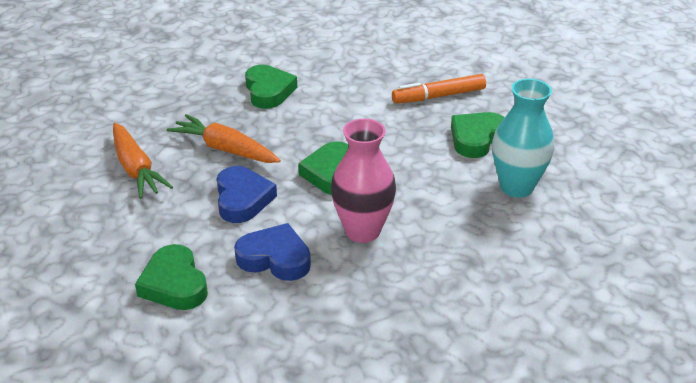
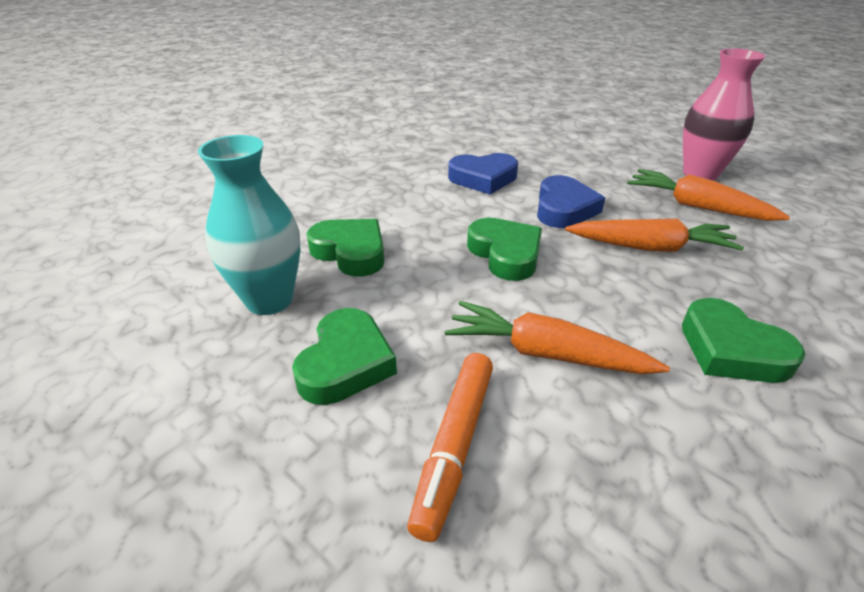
camera: 155 degrees right, 0 degrees up
(174, 284) = (536, 151): green heart -> green heart (350, 252)
(242, 199) = (564, 208): blue heart -> blue heart turned 135 degrees counterclockwise
(362, 231) = (426, 212): pink vase -> pink vase (700, 174)
(365, 114) = (545, 353): none -> orange carrot
(438, 96) = (454, 446): orange marker -> orange marker turned 150 degrees clockwise

